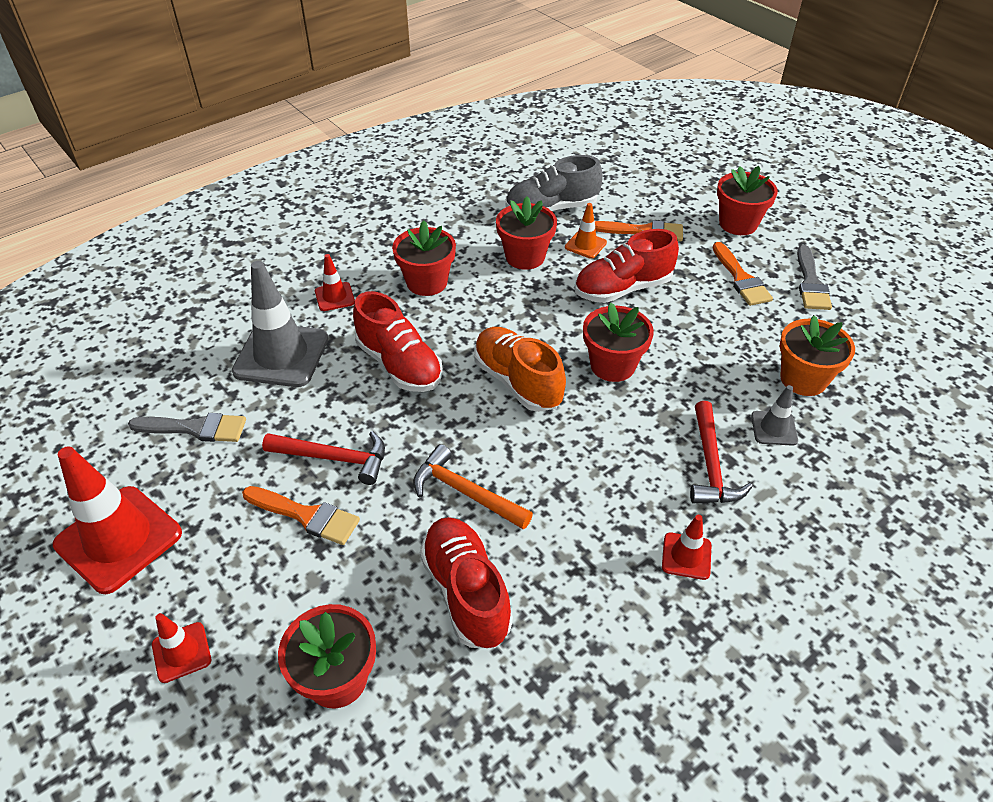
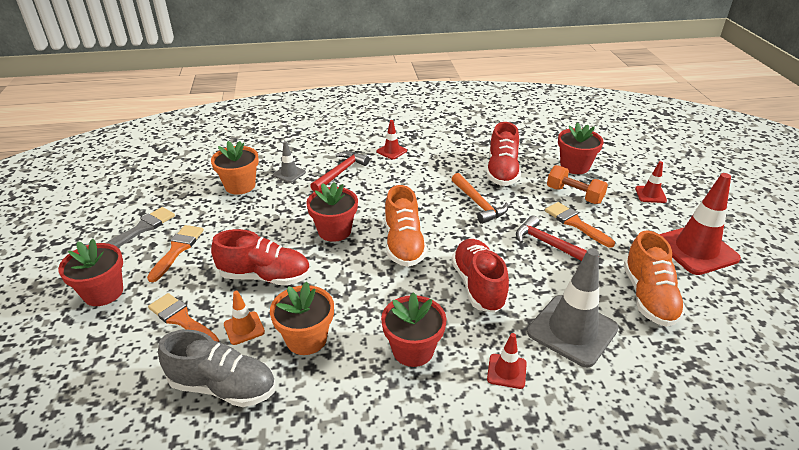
camera: 150 degrees left, 10 degrees down
(195, 428) = (648, 297): grey brush -> orange shoe
(321, 585) = (574, 195): none -> orange dumbbell
(525, 257) = (306, 339): red flower pot -> orange flower pot

